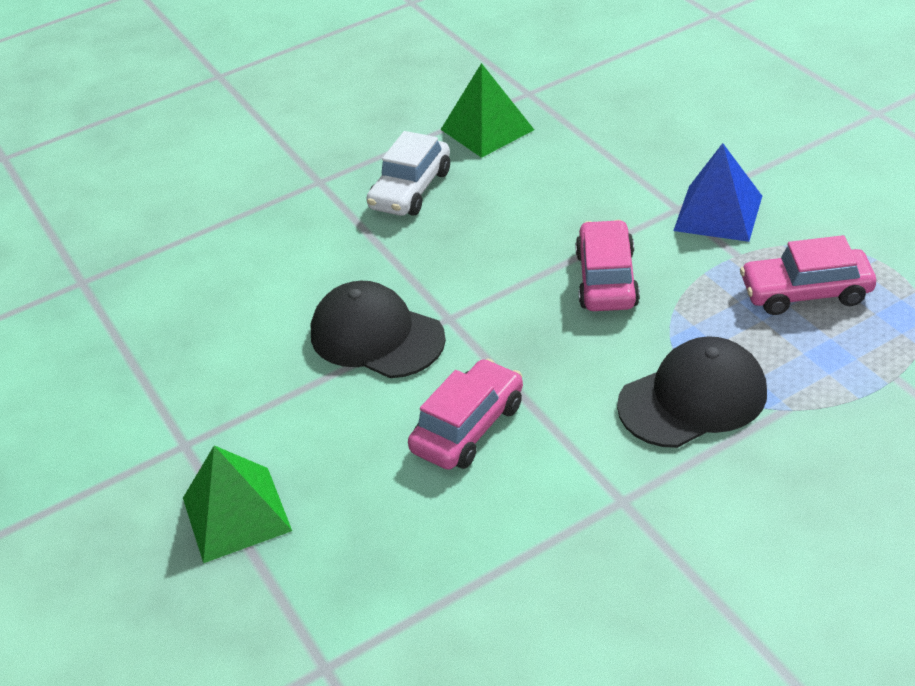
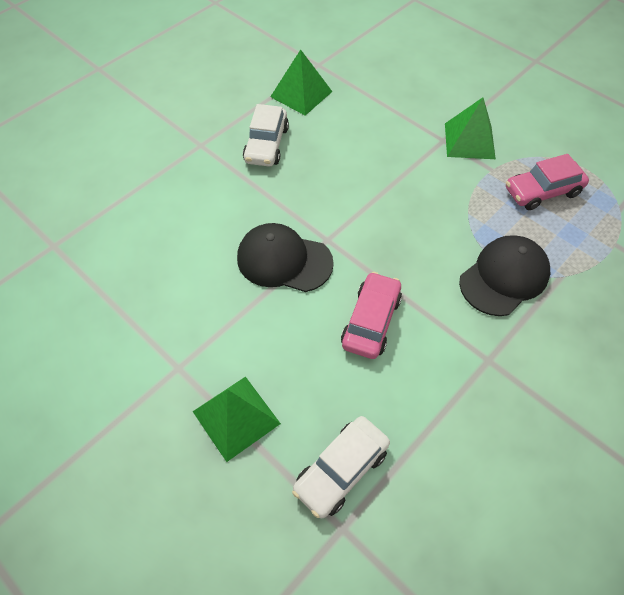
camera: 20 degrees left, 15 degrees up
(351, 599) = (341, 470): none -> white car
(606, 279) = (419, 197): pink car -> none
(718, 213) = (469, 141): blue pyramid -> green pyramid

